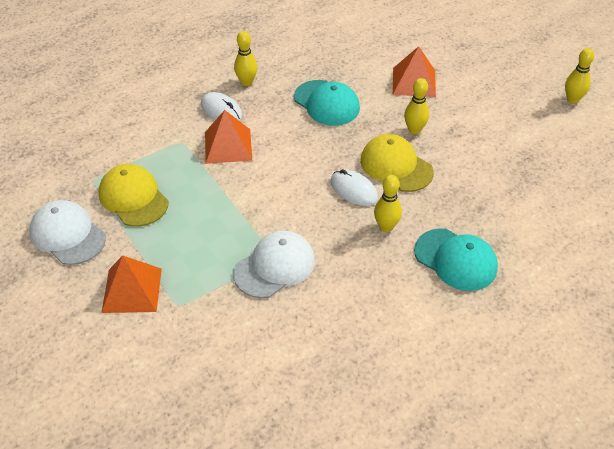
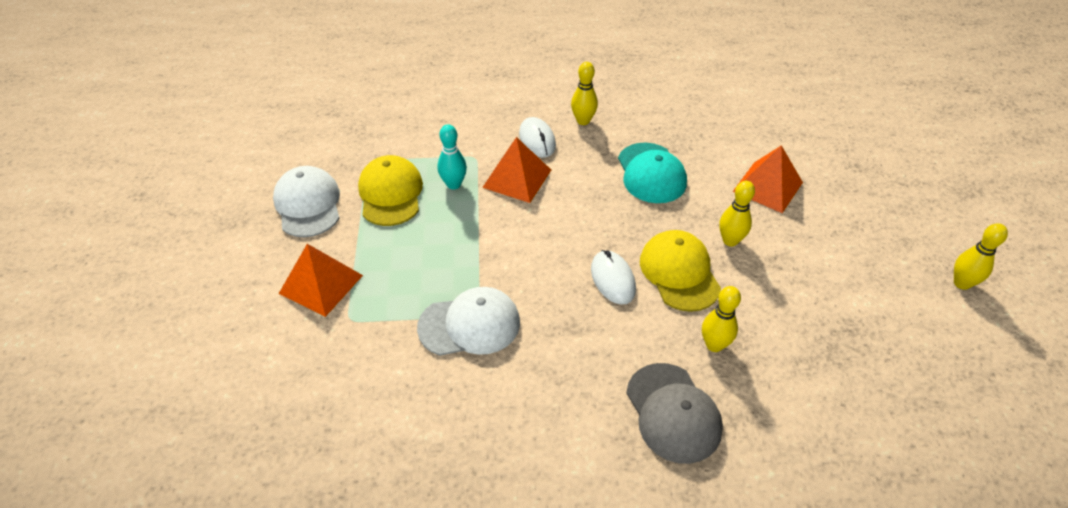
camera: 30 degrees right, 0 degrees up
(180, 170) = (454, 184): none -> turquoise bowling pin
(386, 227) = (619, 336): yellow bowling pin -> yellow bowling pin (714, 345)
(455, 260) = (673, 413): turquoise cap -> grey cap

